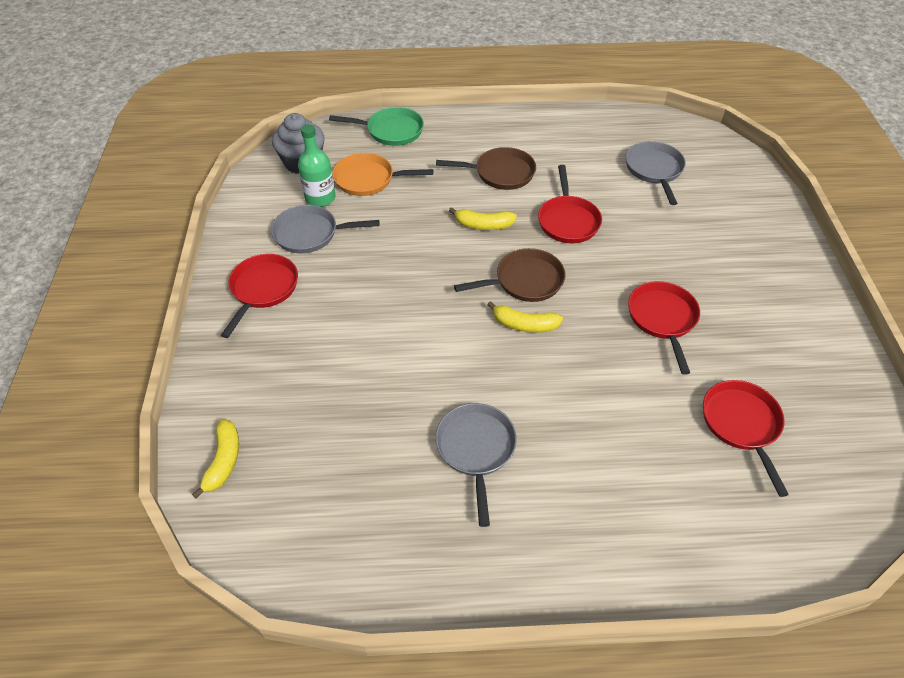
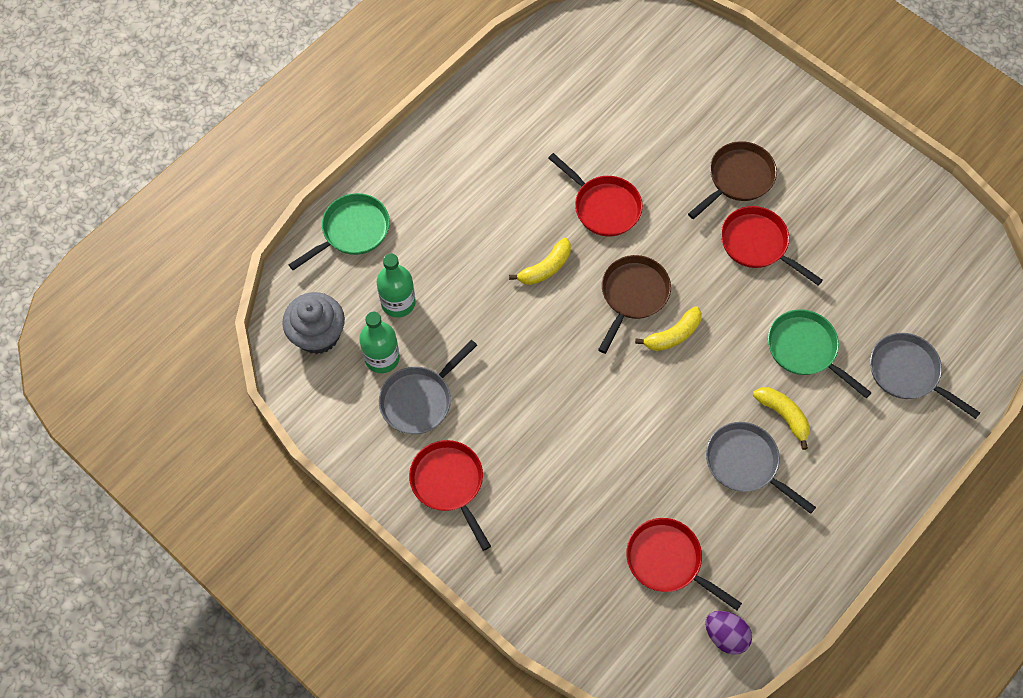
camera: 45 degrees left, 15 degrees up
(223, 461) = (598, 632): yellow banana -> yellow banana (783, 416)
(304, 556) = (725, 635): none -> purple egg
(368, 179) = (398, 302): orange pan -> green bottle
(500, 173) = (499, 200): brown pan -> brown pan (738, 178)
(622, 414) = (805, 349): none -> green pan
(654, 170) = (615, 93): grey pan -> grey pan (907, 373)
(741, 424) = (880, 290): red pan -> red pan (668, 561)

